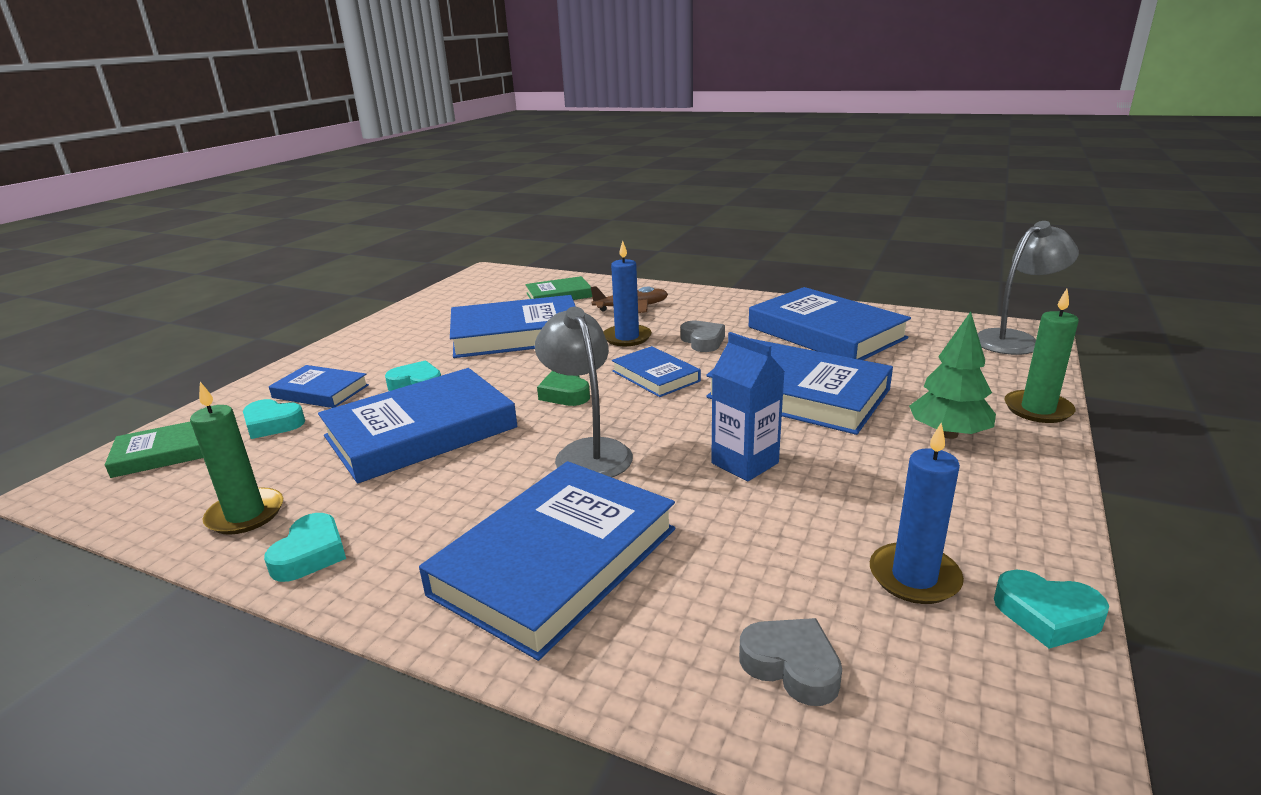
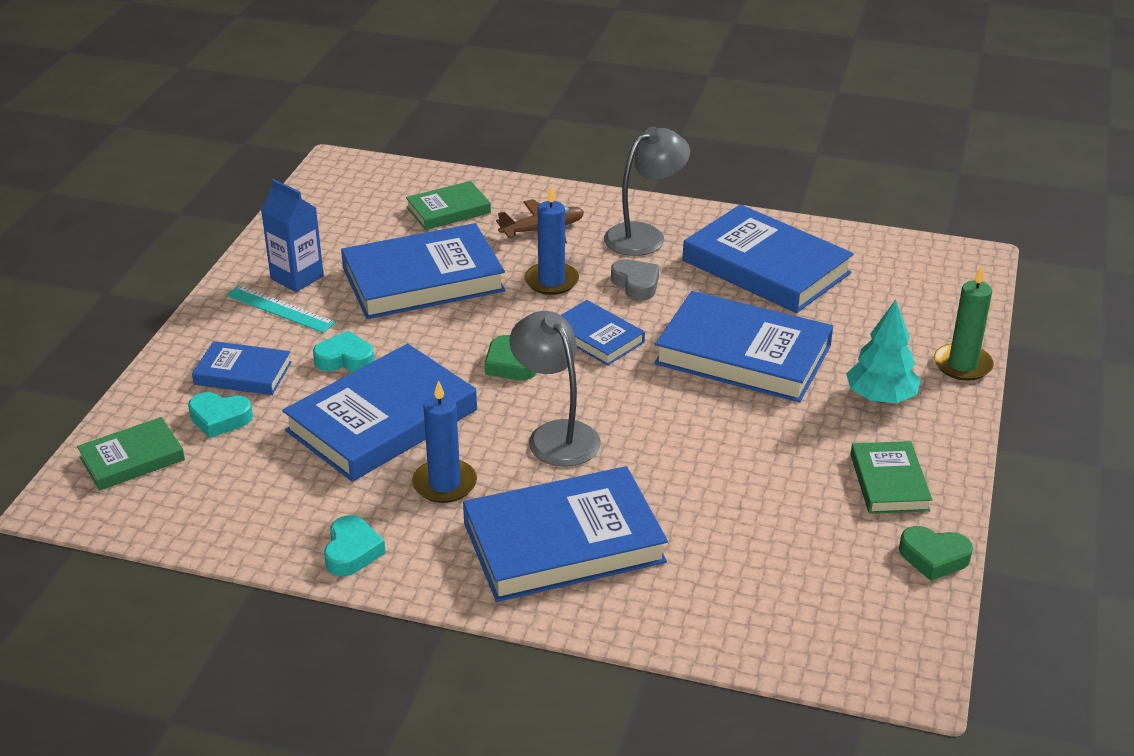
camera: 10 degrees left, 10 degrees up
(245, 514) = (266, 519): green candle -> none
(385, 349) = (280, 309): none -> turquoise ruler
(556, 561) = (563, 542): blue book -> blue book turned 45 degrees clockwise
(745, 463) = (702, 439): blue carton -> blue carton (297, 277)
(791, 666) = (757, 606): grey heart -> none
(914, 577) = (843, 535): blue candle -> blue candle (444, 484)
(948, 434) = (880, 397): green tree -> turquoise tree
(969, 518) = (889, 482): none -> green book
(1014, 340) = (957, 272): grey lamp -> grey lamp (644, 235)
(1047, 615) = (933, 557): turquoise heart -> green heart

